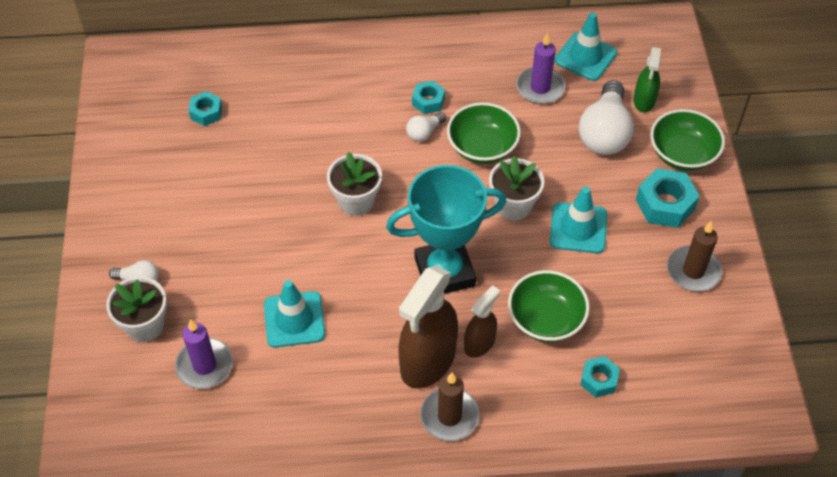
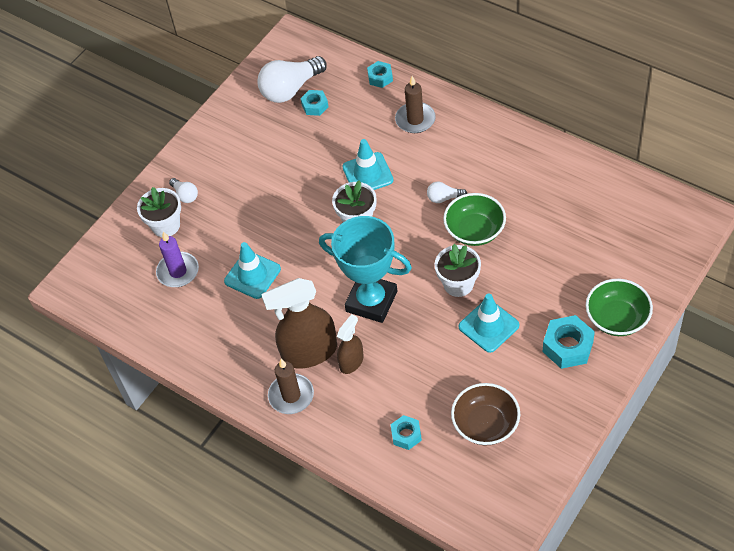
camera: 45 degrees right, 0 degrees up
(428, 101) = (467, 177): turquoise nut -> turquoise nut (380, 77)
(479, 343) = (351, 362): brown spray bottle -> brown spray bottle turned 45 degrees counterclockwise
(540, 88) = (556, 210): purple candle -> none
(546, 319) = (409, 373): green bowl -> none
(585, 57) = (612, 205): turquoise traffic cone -> turquoise traffic cone (367, 173)
(604, 133) = (572, 270): white light bulb -> white light bulb (290, 89)
(644, 101) = (626, 263): green spray bottle -> none
(661, 321) = (485, 424): none -> brown bowl
(693, 271) = (542, 405): brown candle -> brown candle (415, 119)

